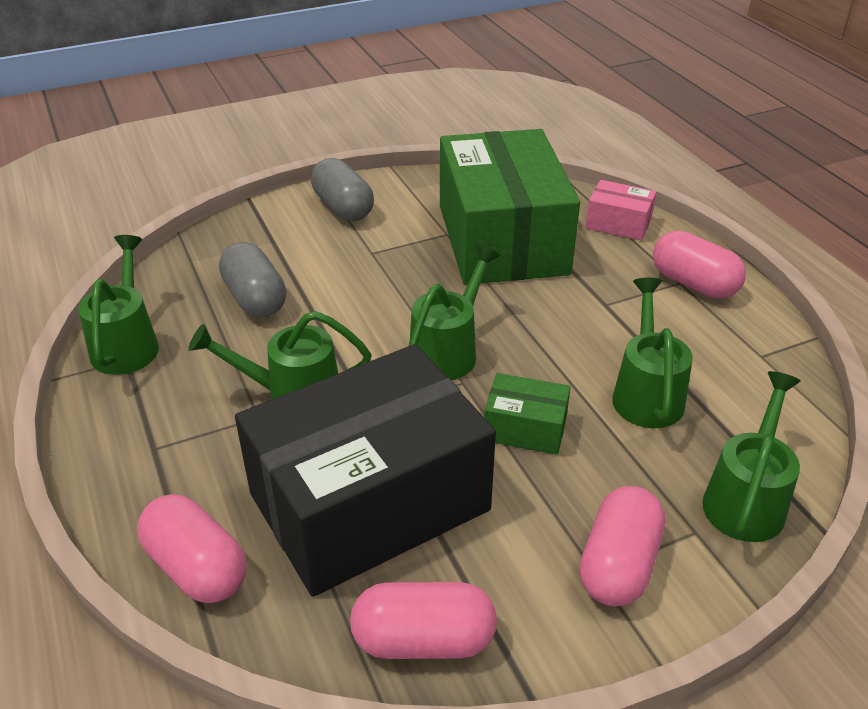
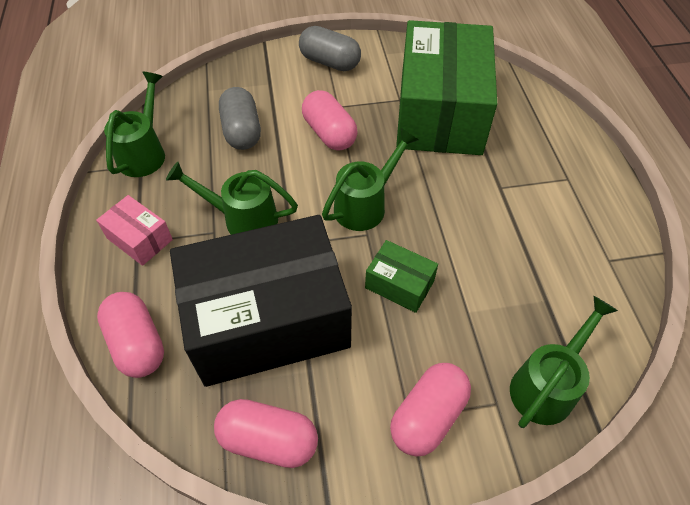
camera: 15 degrees right, 15 degrees up
(343, 207) = (330, 62): grey capsule -> grey capsule turned 45 degrees counterclockwise
(618, 223) = (537, 114): pink box -> pink box (140, 239)
(646, 394) = (503, 275): green watering can -> none
(693, 283) = (578, 182): pink capsule -> pink capsule (329, 133)

